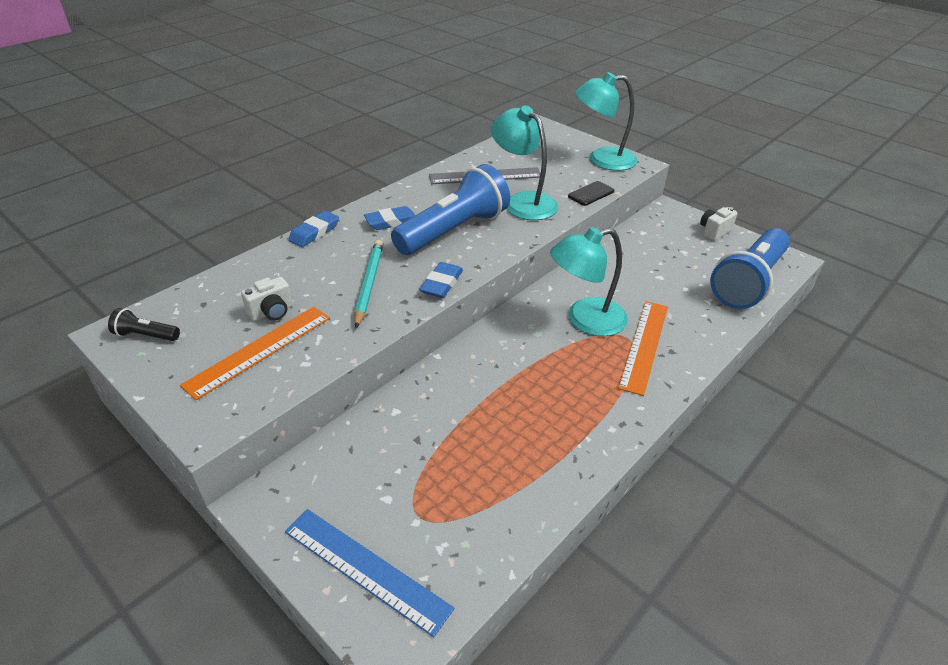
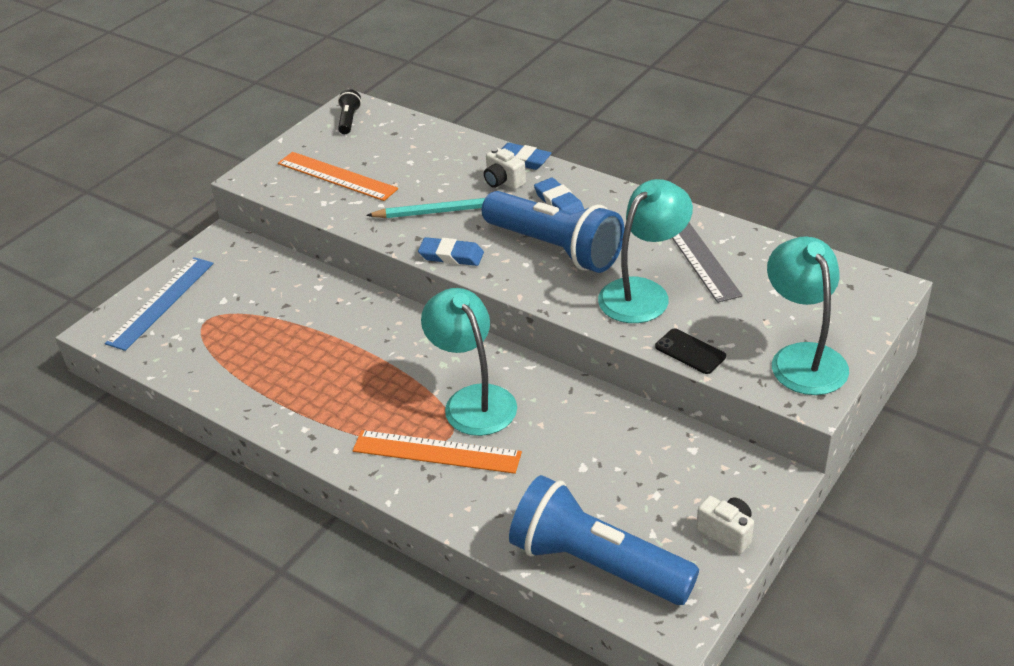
camera: 85 degrees right, 0 degrees up
(272, 312) = (387, 169): white camera -> white camera (503, 182)

